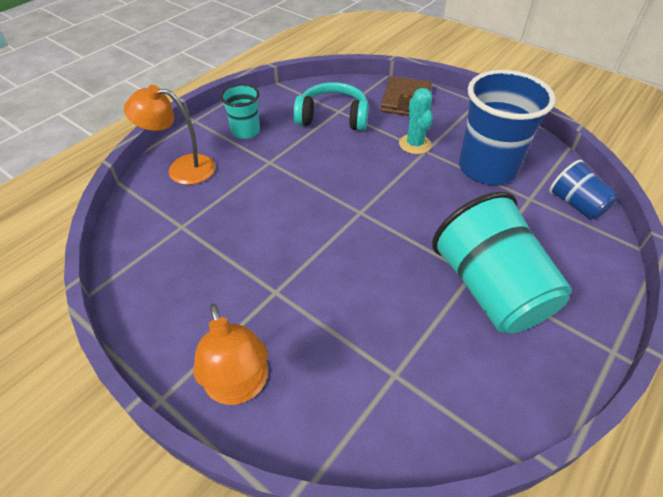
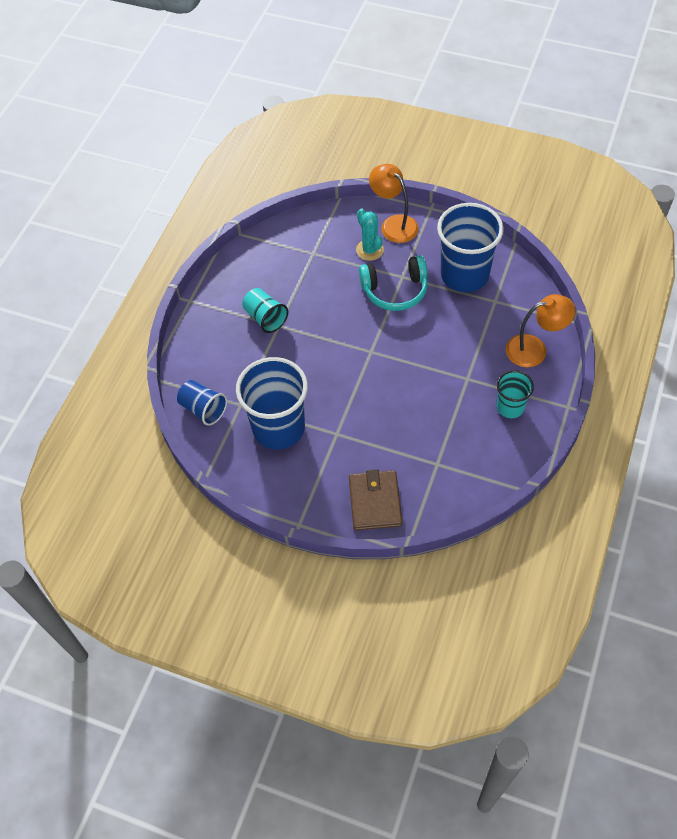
camera: 165 degrees right, 10 degrees up
(192, 268) = (464, 275): none -> blue cup
(333, 117) = (438, 452): turquoise headphones -> turquoise headphones (395, 290)
(415, 144) = (348, 438): turquoise cactus -> turquoise cactus (370, 250)
(490, 289) = (265, 318): turquoise cup -> turquoise cup, size x0.53

